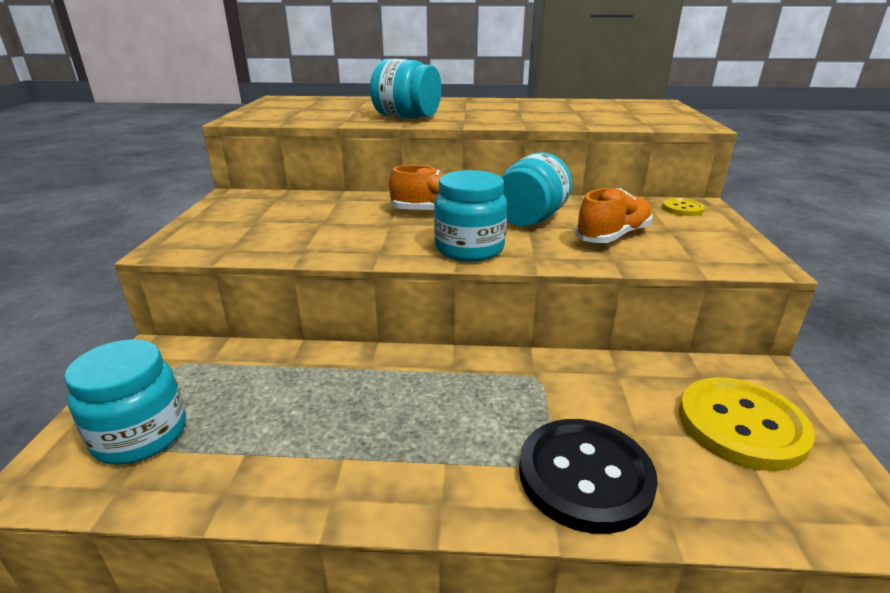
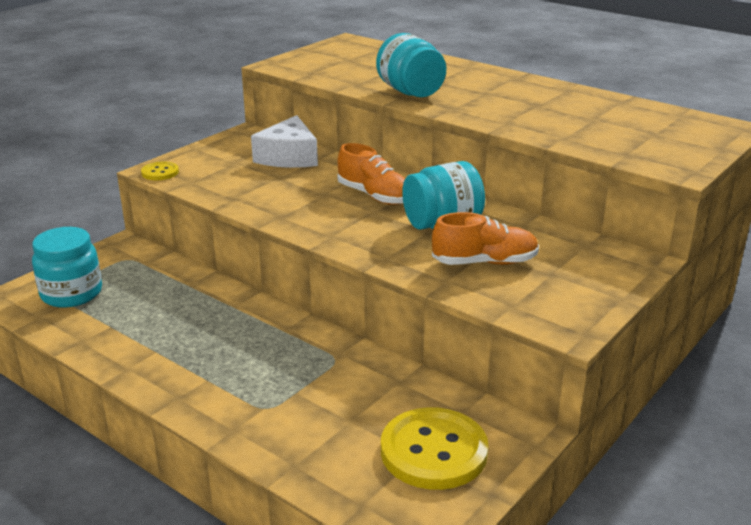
camera: 35 degrees right, 0 degrees up
(307, 204) = (289, 157): none -> white cheese
(469, 249) = (348, 234): turquoise jar -> none
(585, 476) = (276, 424): black button -> none
(682, 208) = (612, 259): yellow button -> yellow button (160, 172)

